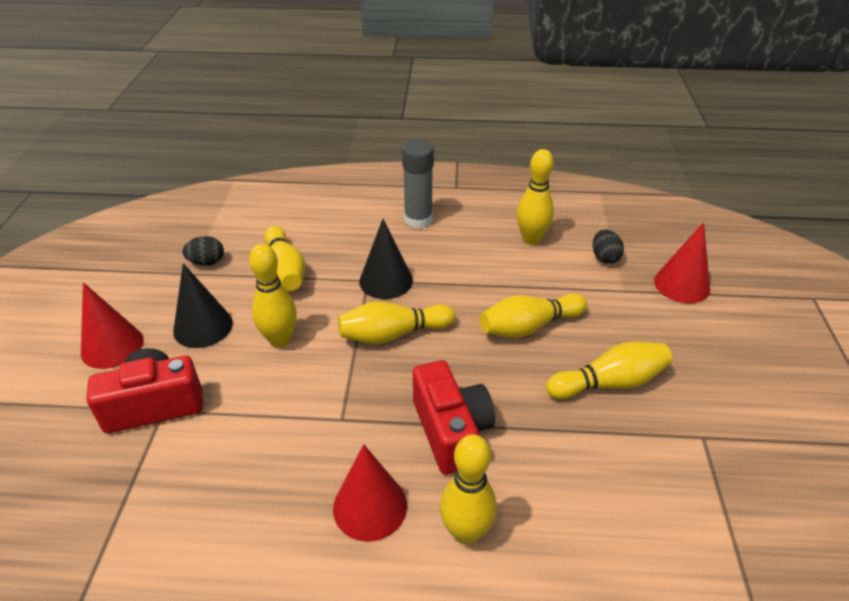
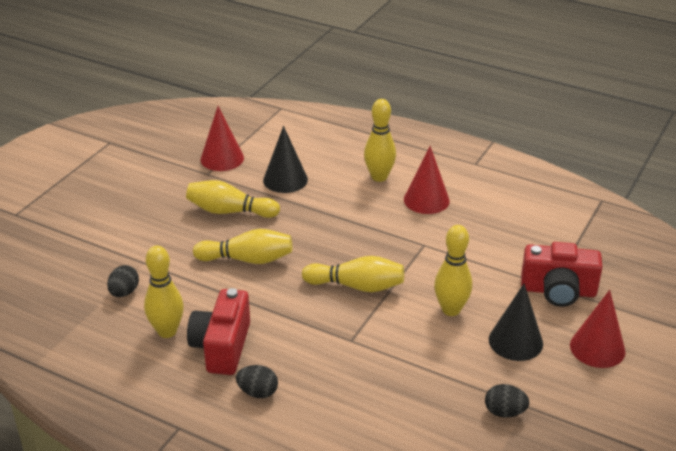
camera: 155 degrees left, 5 degrees down
(285, 271) = (426, 375): yellow bowling pin -> none
(386, 281) = (335, 333): black cone -> black cone (285, 179)
(418, 220) = (258, 392): grey glue stick -> black egg
(451, 431) = (355, 218): red camera -> red camera (222, 347)
(681, 285) = (94, 252): red cone -> red cone (222, 158)

